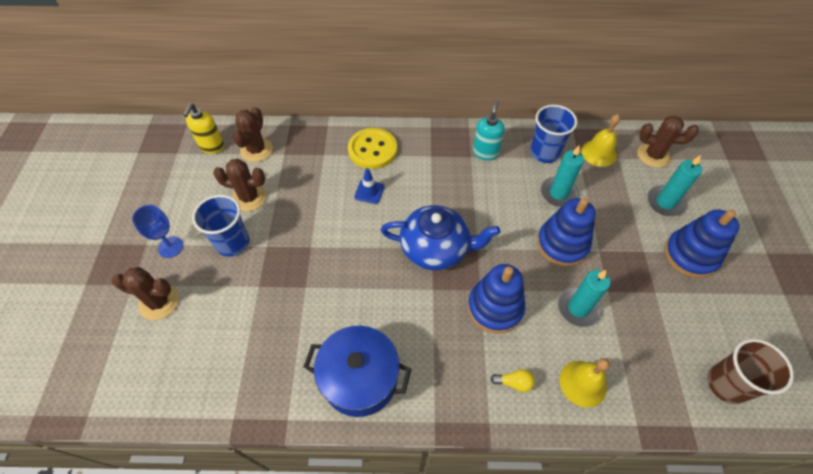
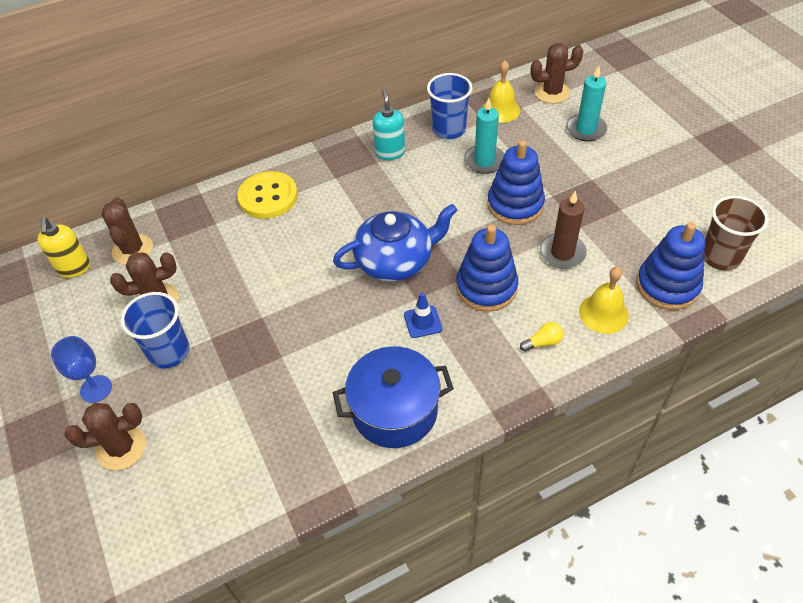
camera: 25 degrees left, 5 degrees down
(369, 192) = (291, 238): blue traffic cone -> blue traffic cone (423, 322)
(578, 308) = (562, 253): turquoise candle -> brown candle
(690, 255) = (633, 165): blue stacking toy -> blue stacking toy (667, 285)

